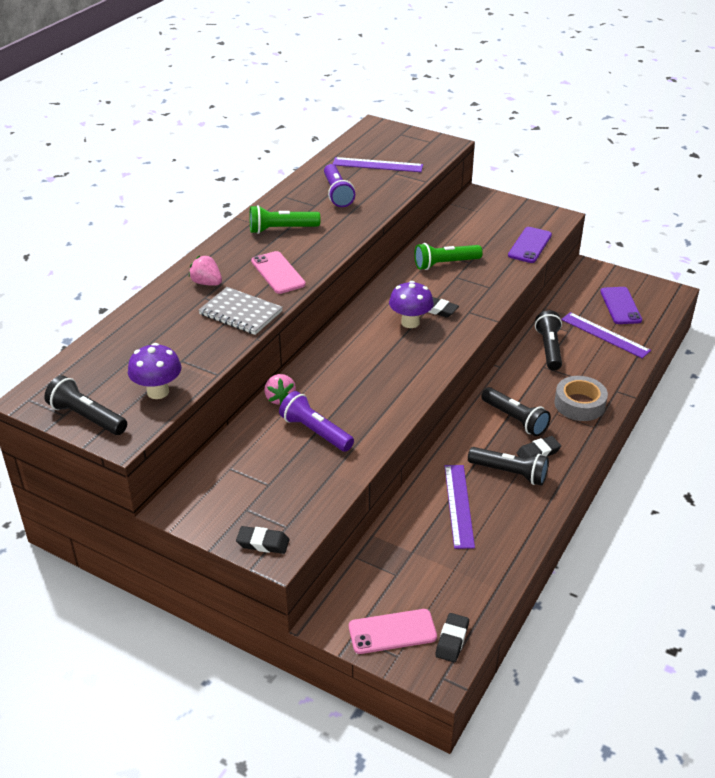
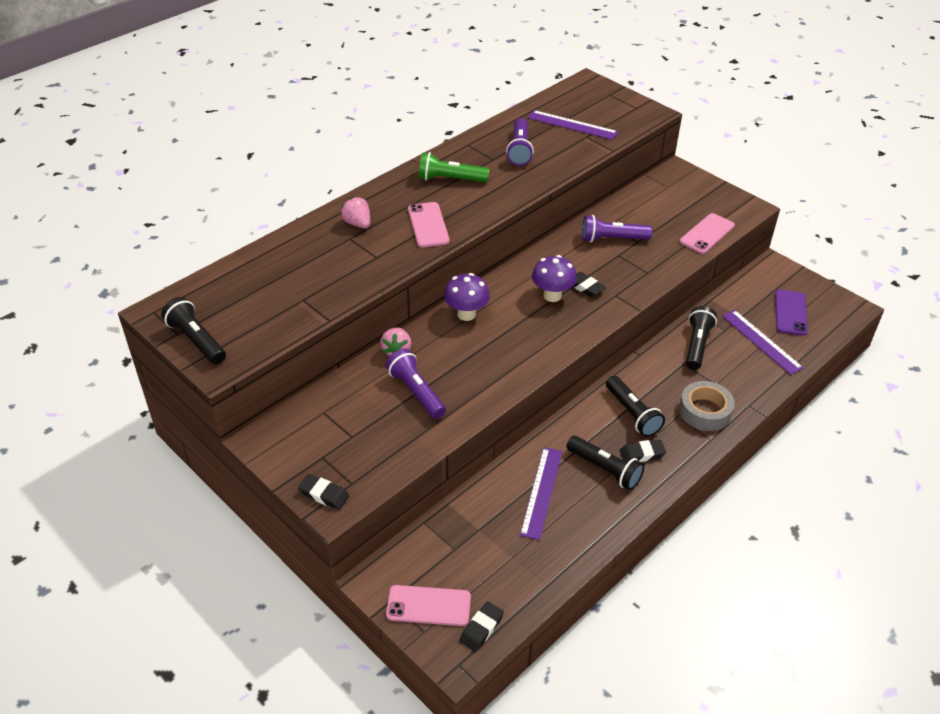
camera: 15 degrees right, 5 degrees up
(158, 392) = (269, 327): purple mushroom -> purple mushroom (466, 314)
(240, 313) = (376, 261): grey notebook -> none
(445, 264) = (612, 239): green flashlight -> purple flashlight
(529, 245) = (707, 234): purple phone -> pink phone

